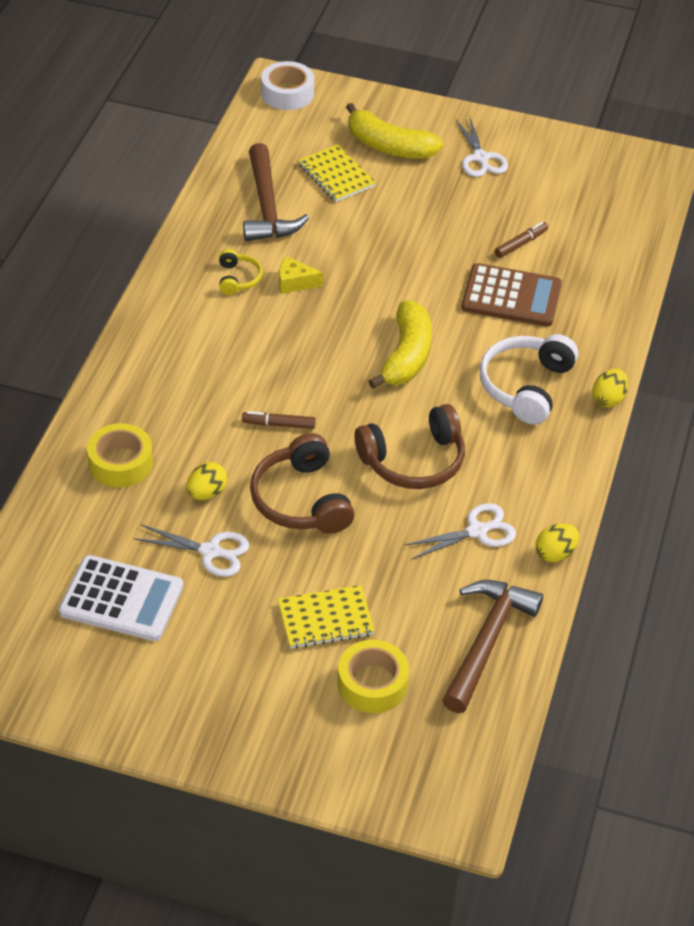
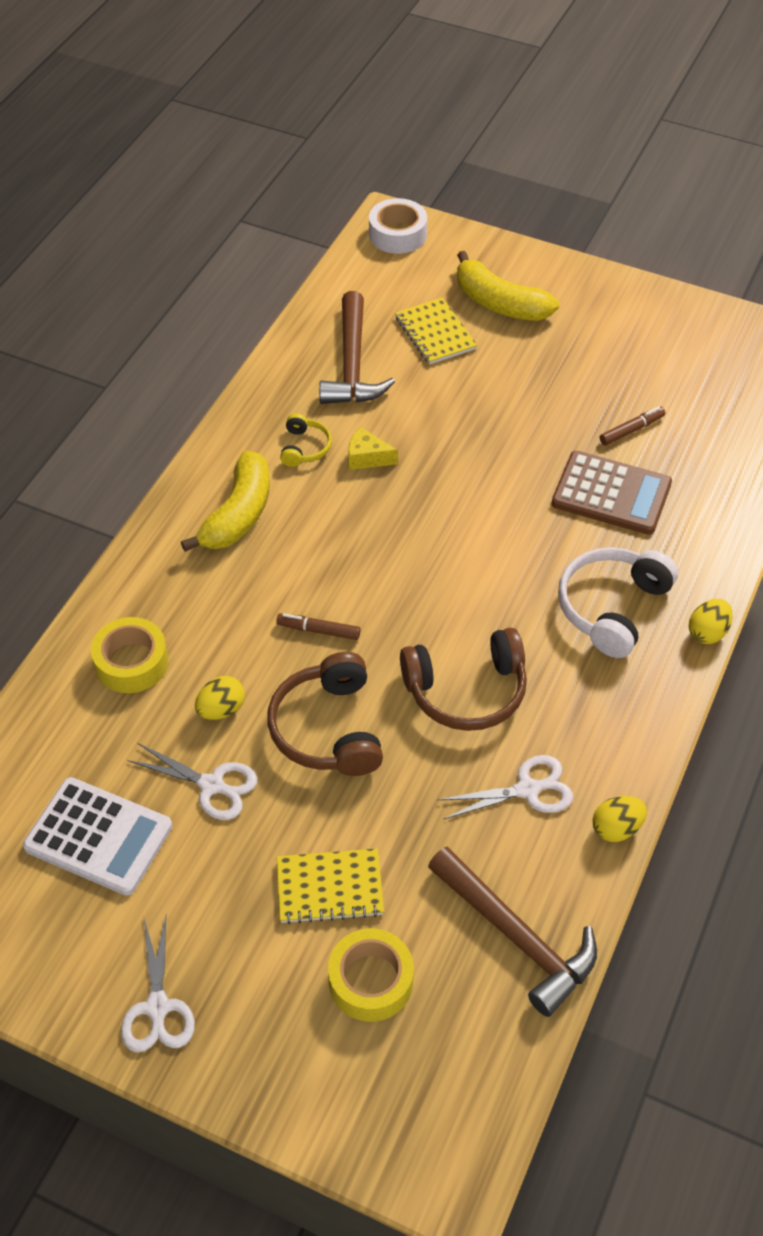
camera: 10 degrees right, 5 degrees up
(406, 356) = (479, 557): yellow banana -> yellow banana (238, 514)
(480, 158) = (600, 324): white scissors -> white scissors (157, 1008)
(487, 641) = (517, 937): brown hammer -> brown hammer turned 105 degrees clockwise

